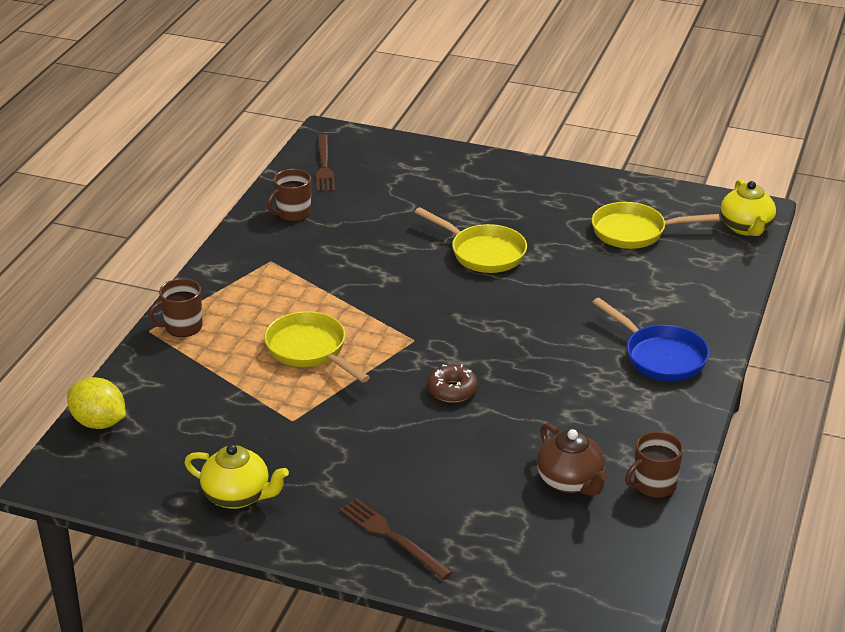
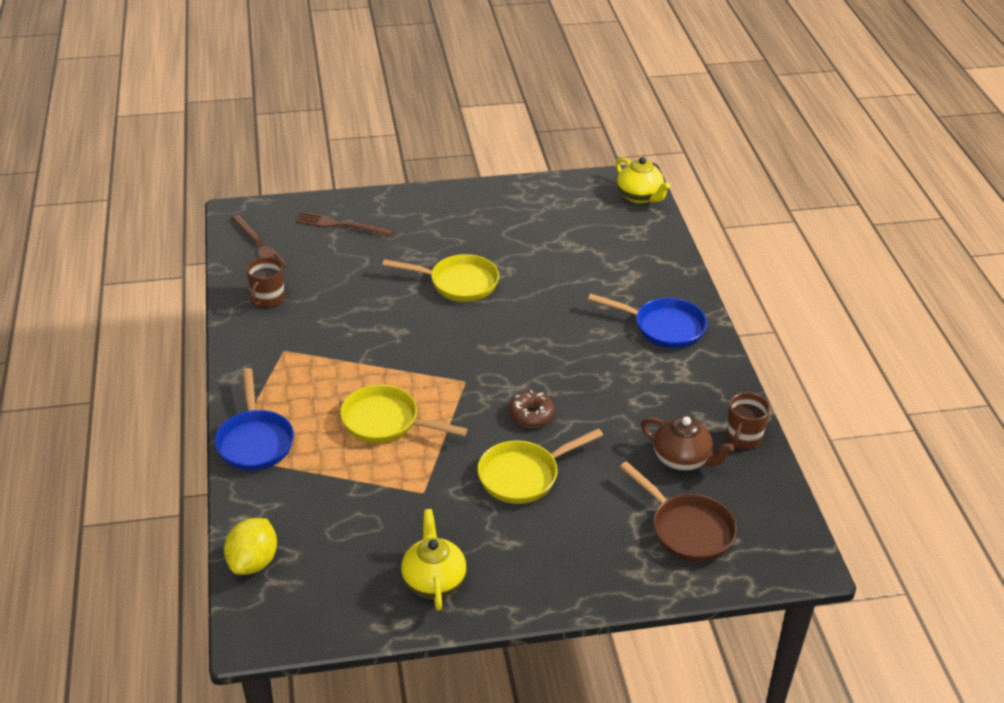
camera: 30 degrees left, 5 degrees up
(99, 422) = (253, 562): yellow lemon -> yellow lemon turned 75 degrees counterclockwise
(182, 327) = (255, 441): brown mug -> blue pan
(238, 496) = (433, 581): yellow teapot -> yellow teapot turned 90 degrees counterclockwise
(392, 537) = (588, 564): brown fork -> brown fork (341, 225)
(518, 545) = (687, 529): none -> brown pan
(634, 232) = (561, 226): yellow pan -> yellow pan (524, 475)

